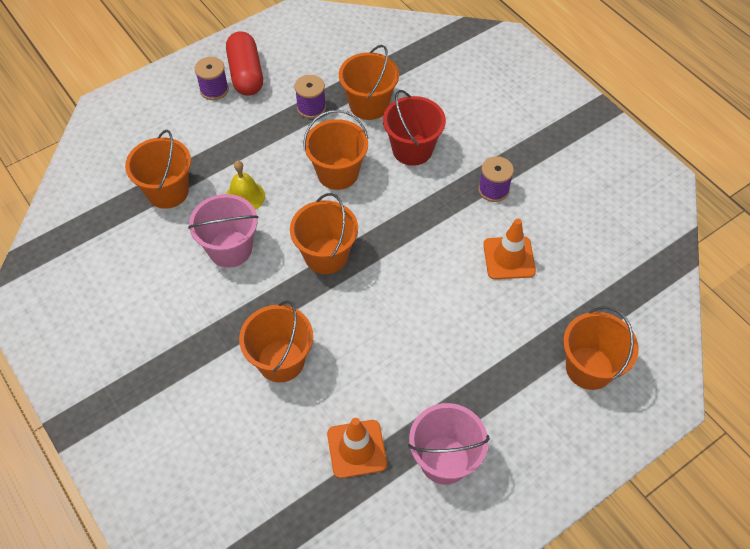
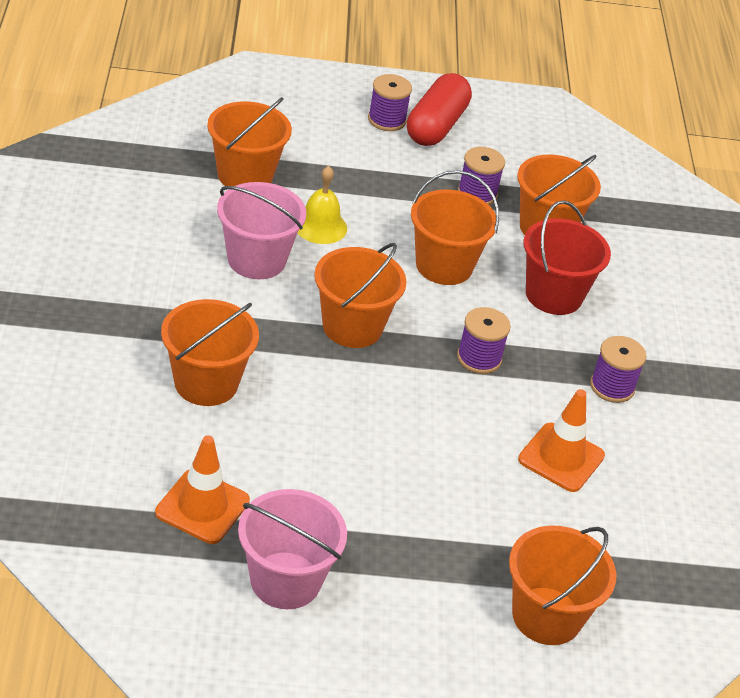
camera: 30 degrees right, 15 degrees down
(411, 224) = (479, 358): none -> purple spool

